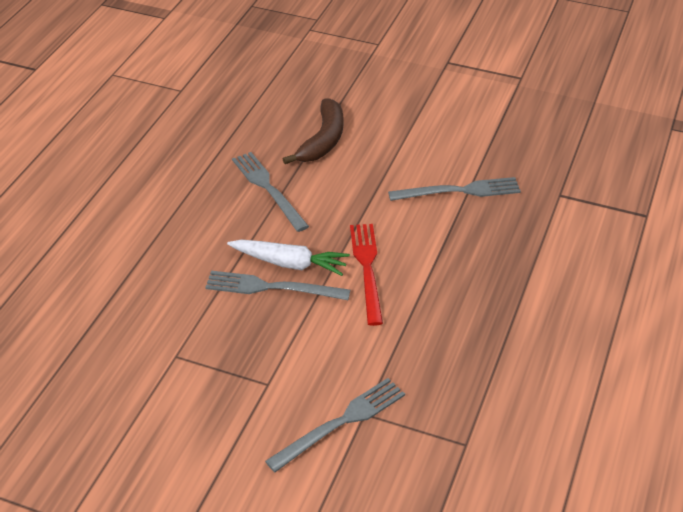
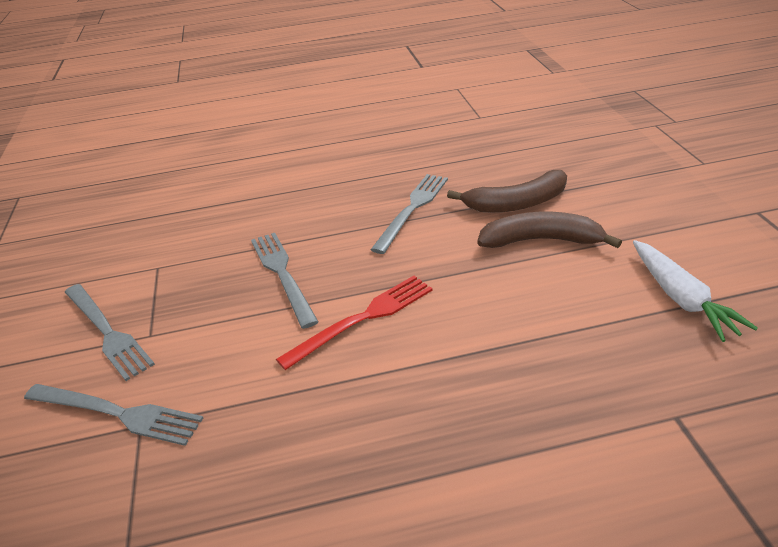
camera: 60 degrees right, 5 degrees down
(289, 263) = (324, 268): white carrot -> white carrot (681, 298)
(375, 154) = (540, 240): none -> brown banana
(459, 191) = (562, 324): grey fork -> grey fork (107, 332)

